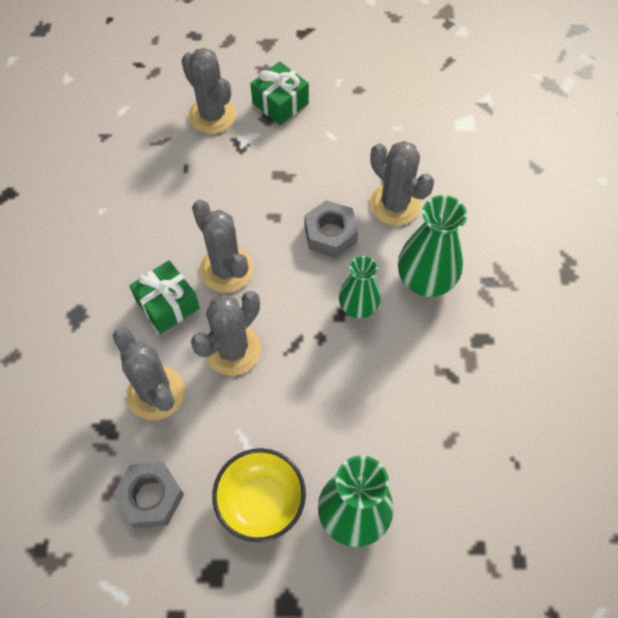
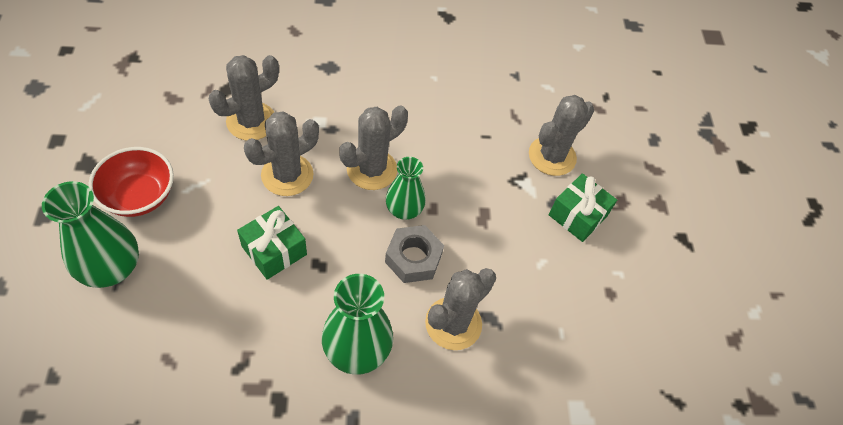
camera: 80 degrees right, 5 degrees down
(151, 497) = (160, 121): grey nut -> none
(167, 304) = (336, 127): green gift -> green gift (274, 250)
(232, 350) = (287, 175): grey cactus -> grey cactus turned 75 degrees counterclockwise
(261, 502) = (139, 196): yellow bowl -> red bowl
(358, 306) = (327, 281): green vase -> green vase (404, 209)

